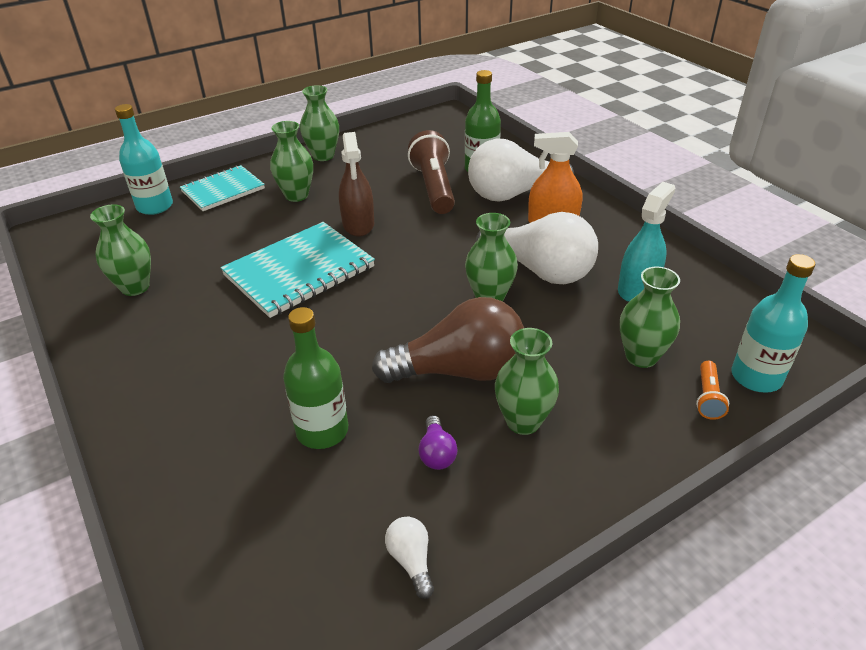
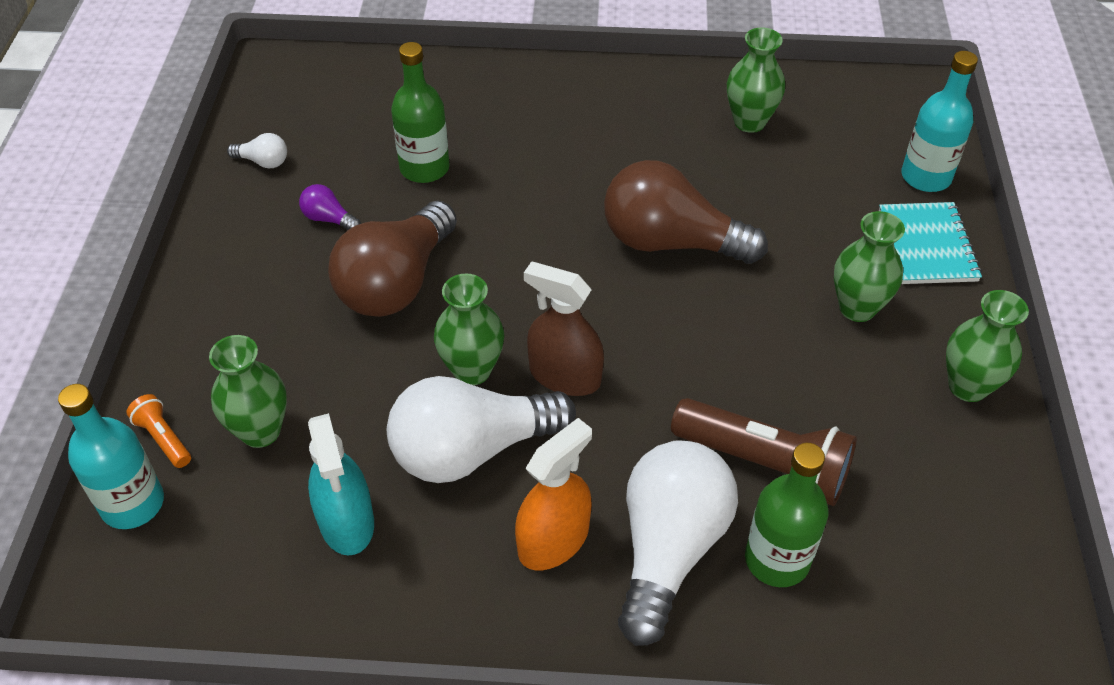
camera: 125 degrees right, 10 degrees up
(299, 271) = (670, 242): turquoise notebook -> brown light bulb
(358, 224) = (730, 334): brown spray bottle -> brown spray bottle (565, 376)
(523, 421) = (296, 288): green vase -> none

